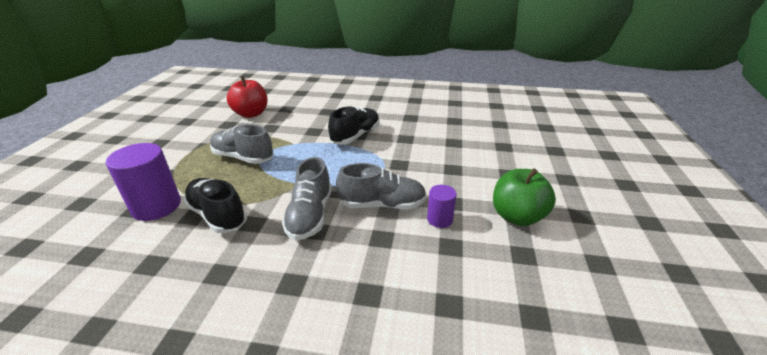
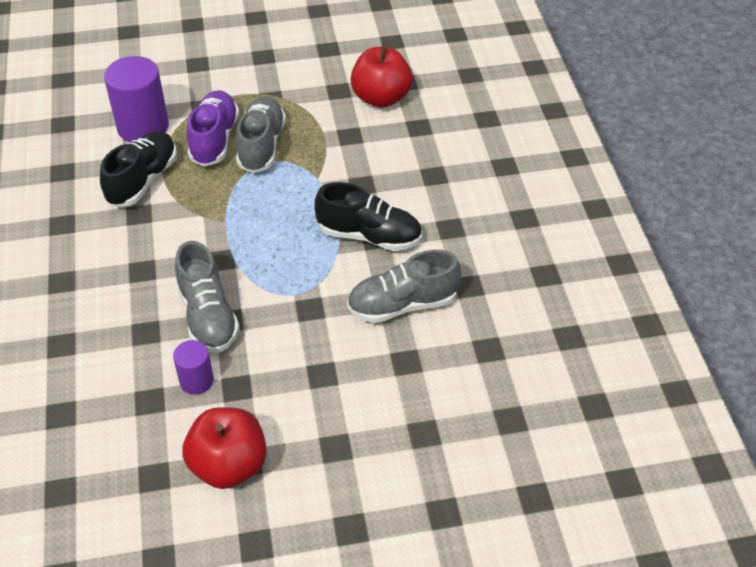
camera: 70 degrees right, 15 degrees up
(214, 175) = (214, 139): none -> purple shoe
(310, 215) = (166, 256): grey shoe -> grey shoe (402, 304)
(517, 216) = (229, 465): green apple -> red apple

